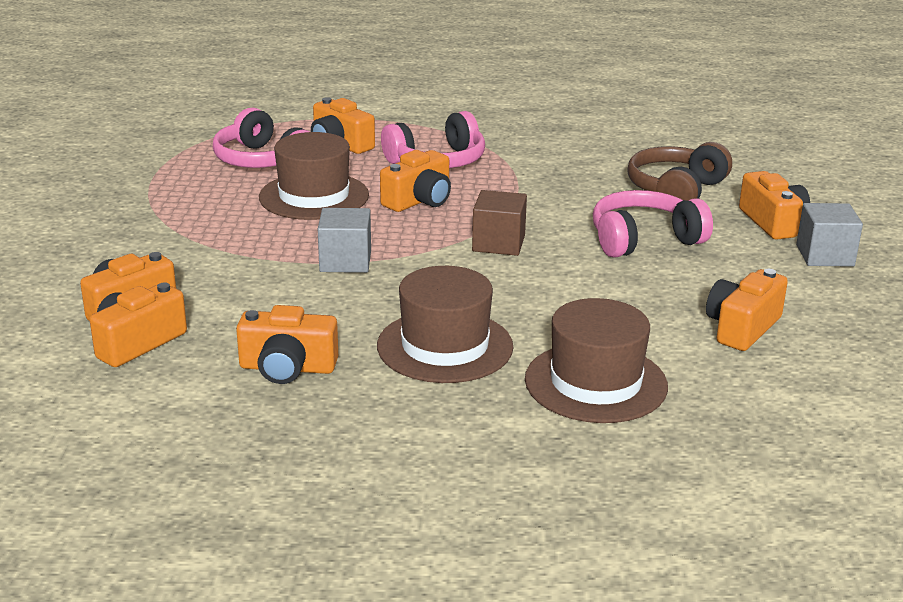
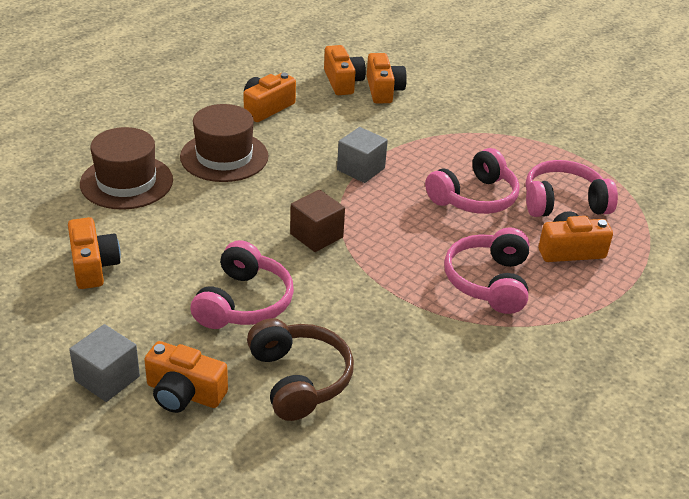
camera: 125 degrees right, 10 degrees up
(314, 196) = (474, 197): brown hat -> pink headphones
(419, 200) = (421, 237): orange camera -> none

